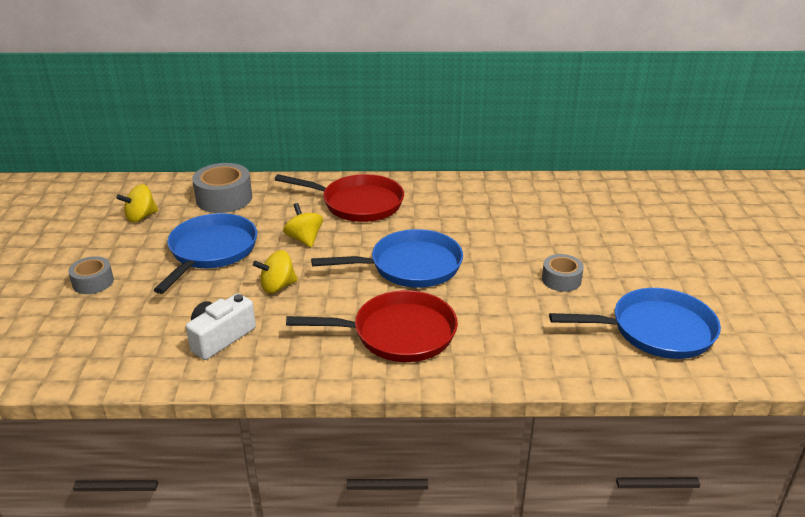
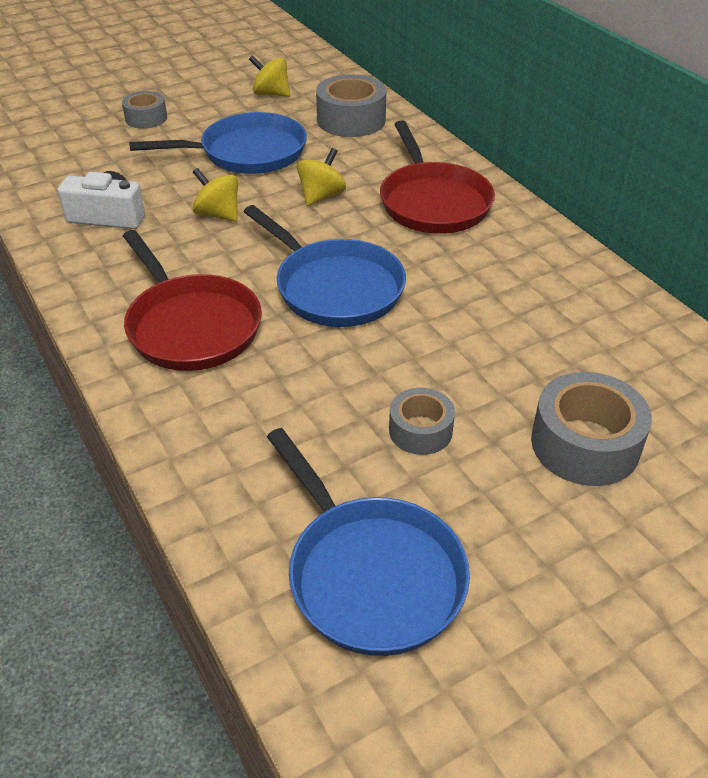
camera: 60 degrees right, 10 degrees up
(603, 236) = (585, 444): none -> grey tape

